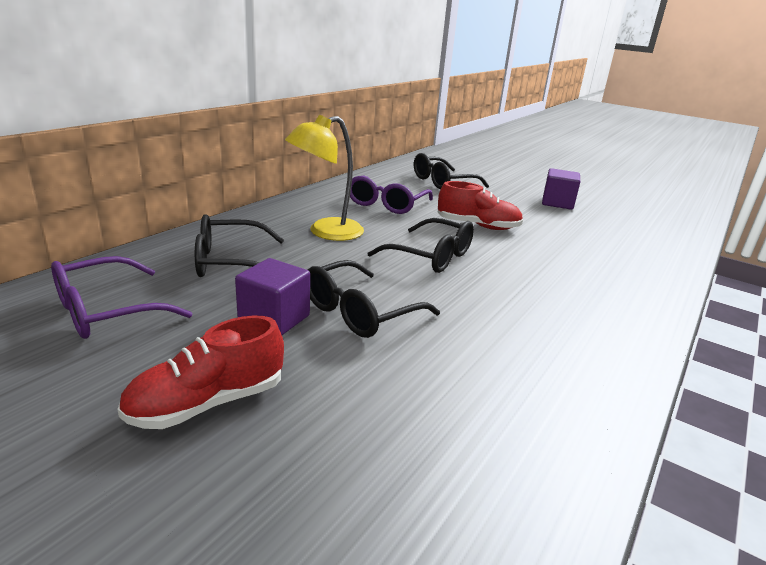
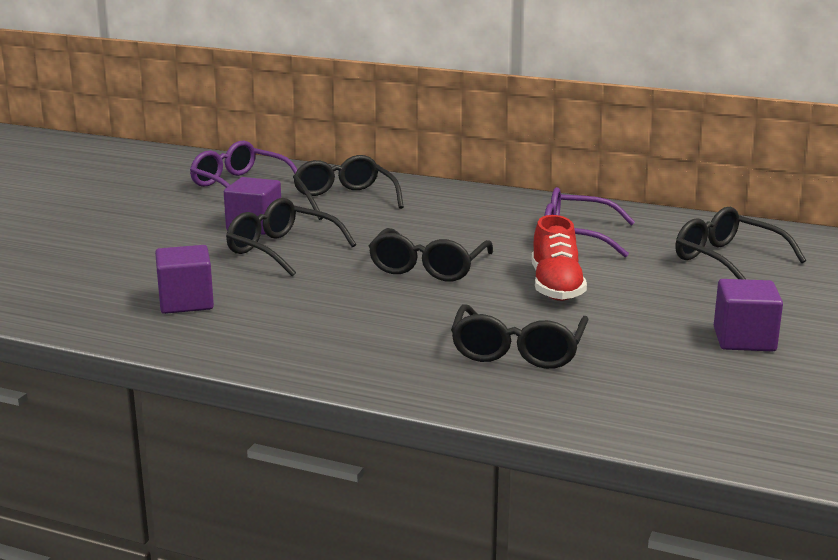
camera: 80 degrees right, 5 degrees down
(208, 403) = (143, 226): red shoe -> none
(326, 232) = (448, 220): yellow lamp -> none
(499, 387) = (186, 302): none -> purple cube
(586, 255) = (518, 350): none -> black glasses

